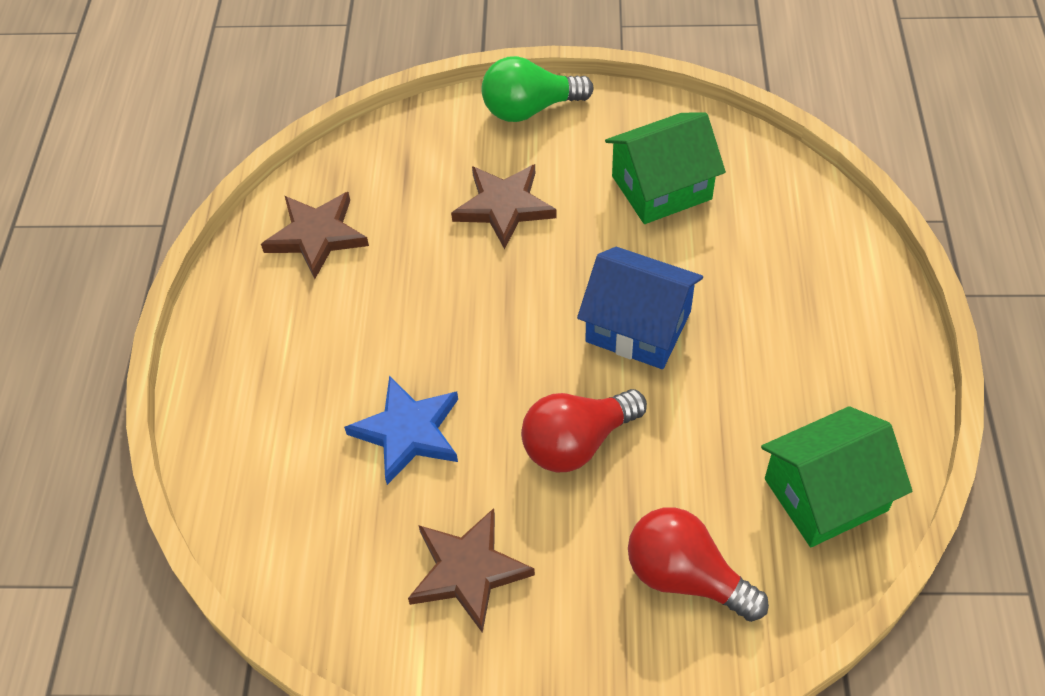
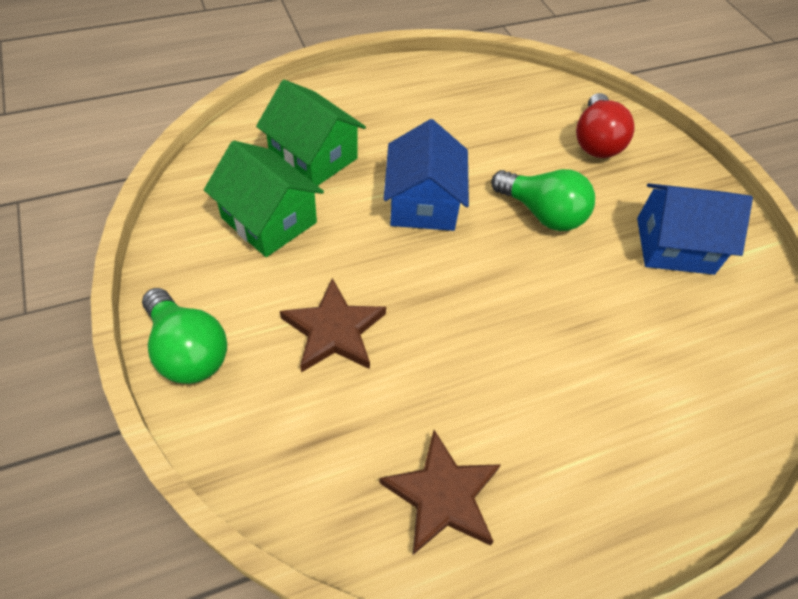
camera: 120 degrees left, 0 degrees up
(408, 432) = (602, 320): blue star -> none
(468, 571) = (674, 245): brown star -> blue house
(577, 443) = (542, 213): red light bulb -> green light bulb
(825, 494) = (500, 93): green house -> green house (313, 157)

